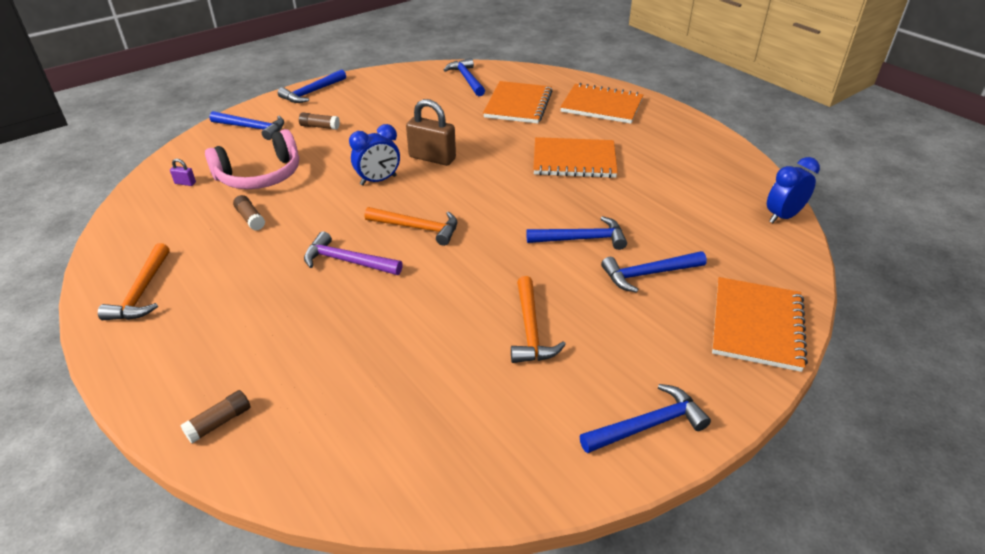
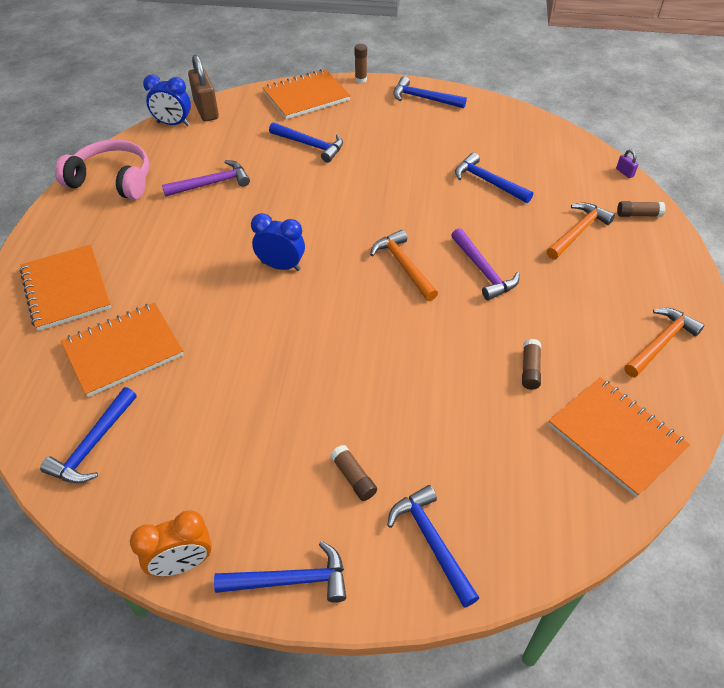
camera: 135 degrees left, 10 degrees up
(185, 183) = (569, 476): purple padlock -> purple padlock (624, 172)
(260, 175) = (483, 430): pink headphones -> pink headphones (112, 180)
(367, 76) = (182, 563): none -> orange clock
(378, 180) = (380, 339): blue clock -> blue clock (281, 266)
(432, 158) = (303, 333): brown padlock -> brown padlock (206, 110)
(530, 329) = (419, 160): orange hammer -> orange hammer (578, 232)
(574, 160) = (202, 247): orange notebook -> orange notebook (616, 437)
(581, 239) = (309, 186): blue hammer -> blue hammer (488, 182)
(652, 196) = (211, 183): none -> purple hammer
(758, 397) = (360, 79): none -> brown glue stick

